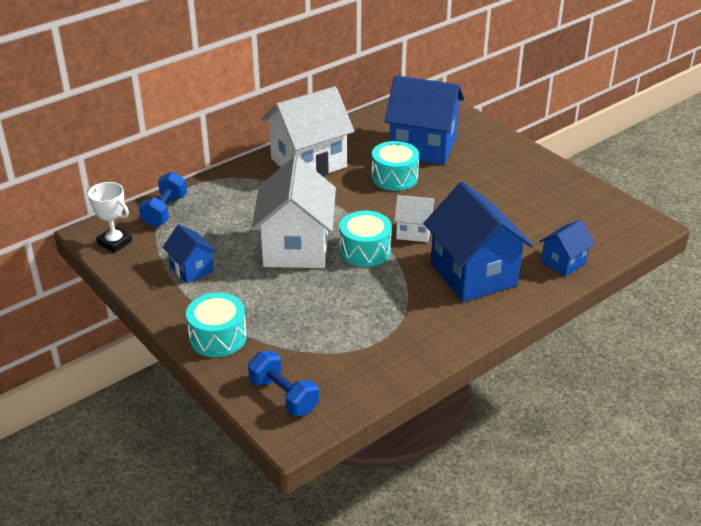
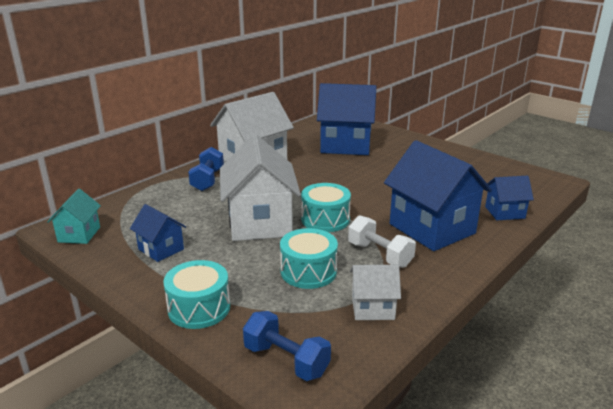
camera: 10 degrees left, 10 degrees down
(115, 242) = (79, 234): white trophy -> turquoise house
(165, 211) = (128, 206): blue dumbbell -> blue dumbbell (207, 180)
(394, 177) = (330, 166): turquoise drum -> turquoise drum (308, 271)
(406, 300) = (379, 255): none -> white dumbbell
(413, 232) = (363, 202): white house -> white house (373, 308)
(563, 262) = (505, 212): blue house -> blue house turned 45 degrees clockwise

